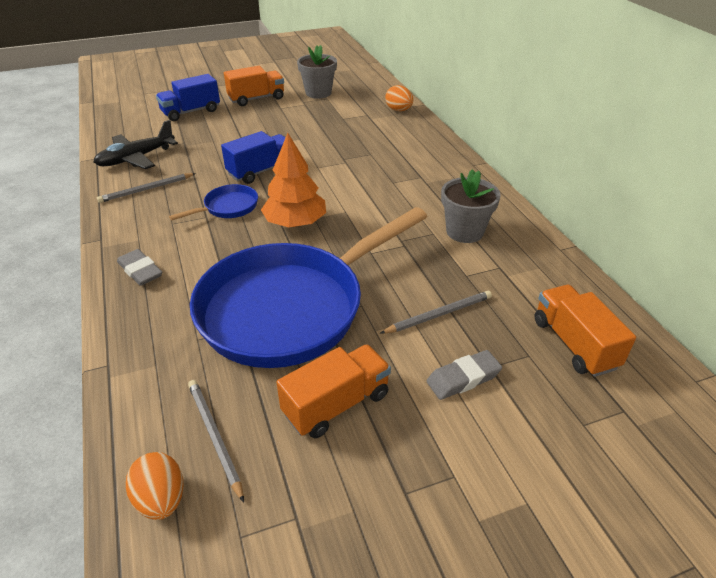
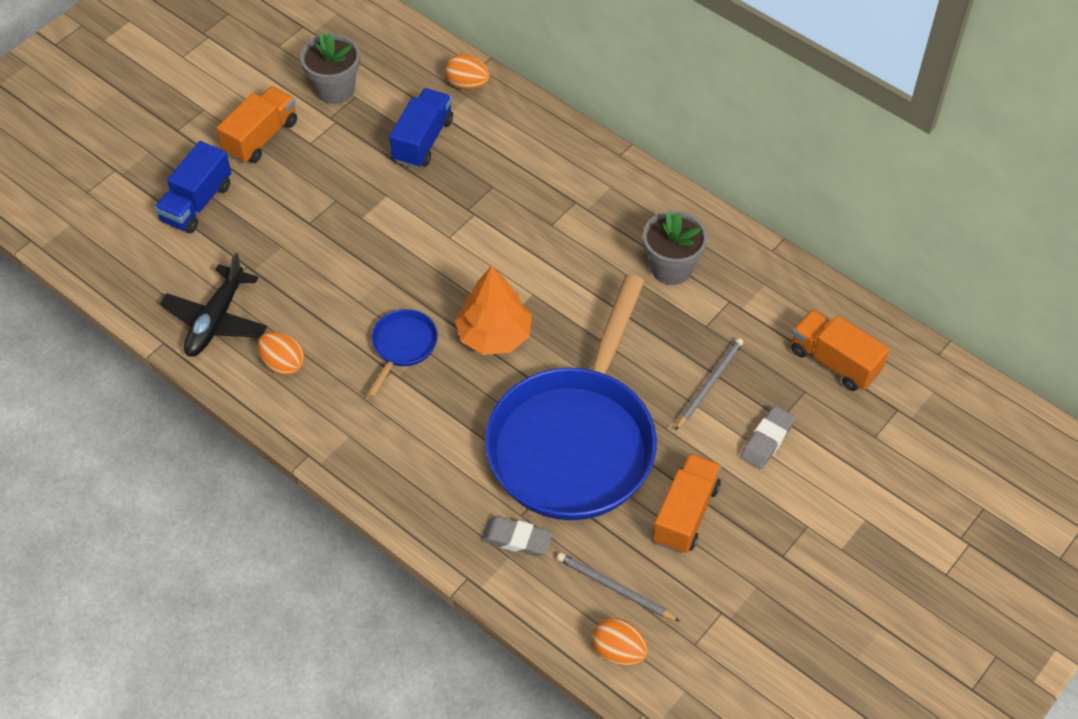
camera: 30 degrees left, 15 degrees up
(140, 271) = (393, 472): grey eraser -> grey eraser (516, 539)
(146, 189) = (283, 364): grey pencil -> orange egg
(261, 171) = (389, 273): blue truck -> blue truck (423, 140)

